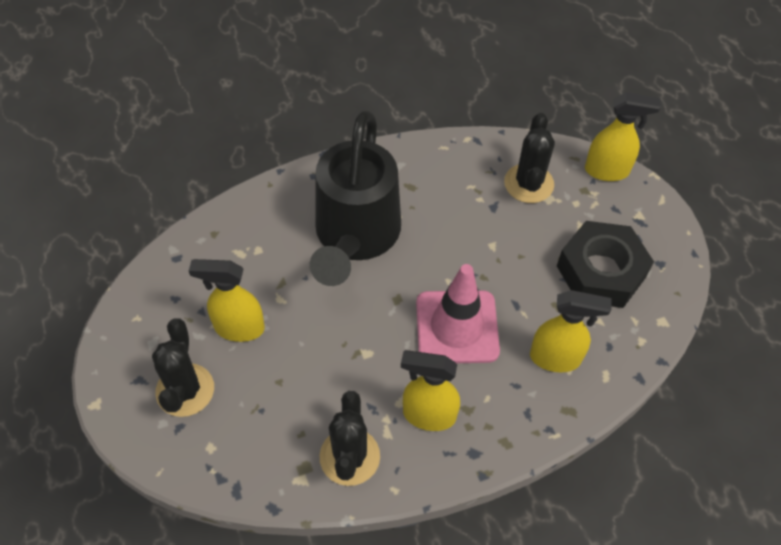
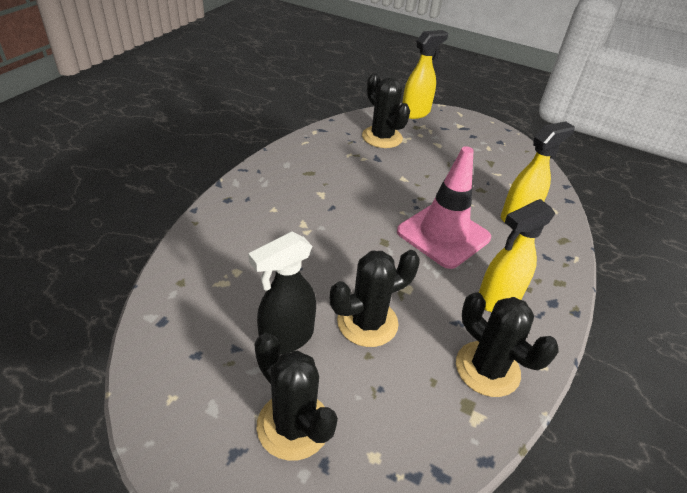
camera: 45 degrees left, 15 degrees down
(239, 328) = (286, 338): yellow spray bottle -> black spray bottle
(305, 357) = (367, 322): none -> black cactus
(355, 236) = (306, 220): black watering can -> none
(601, 271) = (478, 160): black nut -> none

